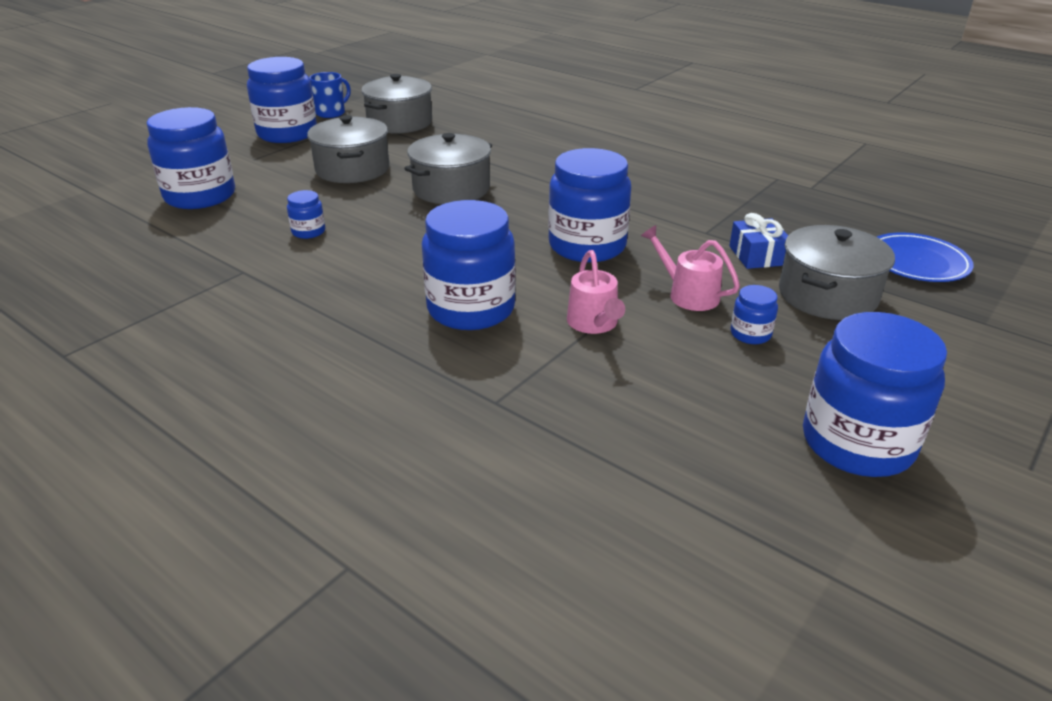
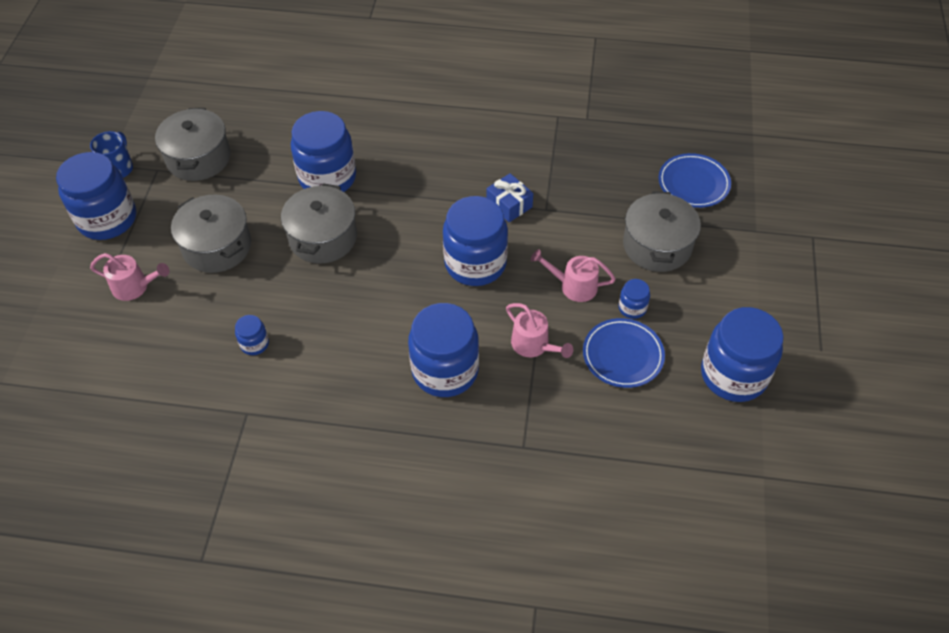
camera: 30 degrees left, 20 degrees up
(200, 196) = (117, 342): blue jar -> blue jar (327, 177)
(257, 172) = (135, 287): none -> pink watering can
(702, 369) = (623, 355): none -> blue plate
(757, 255) = (593, 222): blue gift -> blue gift (509, 204)

